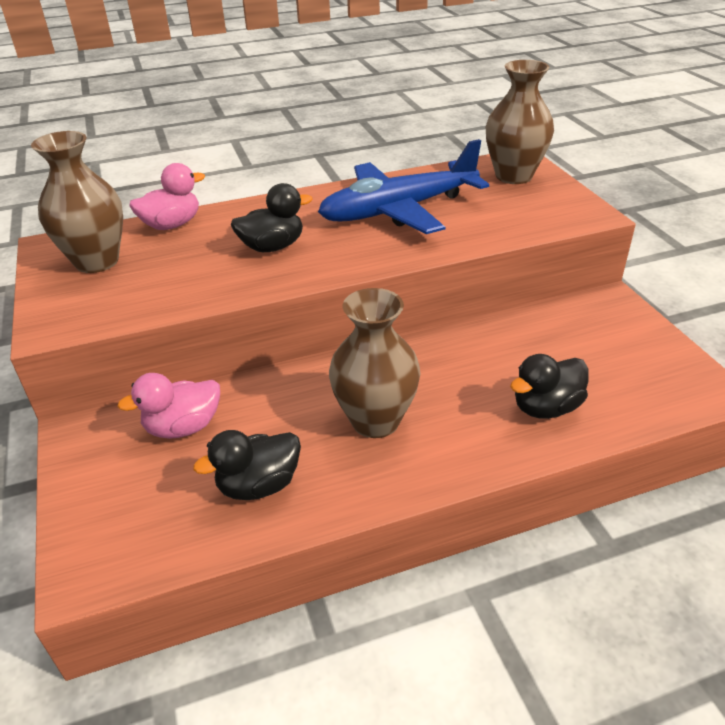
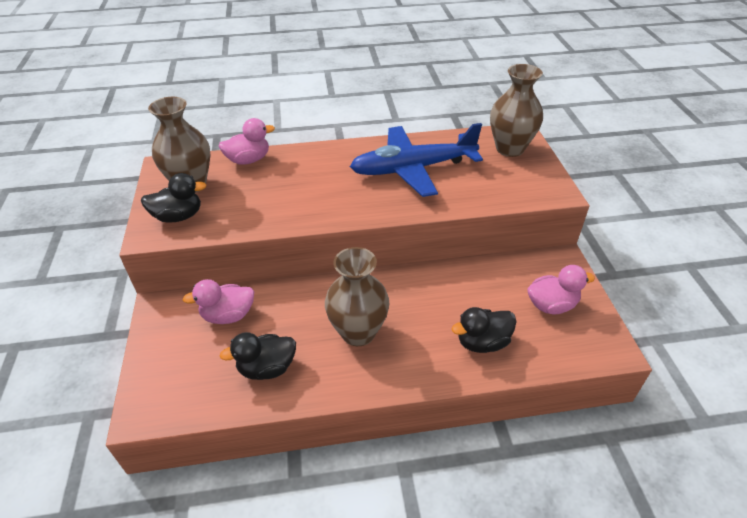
camera: 10 degrees right, 5 degrees up
(272, 247) = (313, 189): black duck -> black duck (178, 216)
(617, 352) = (551, 305): none -> pink duck

